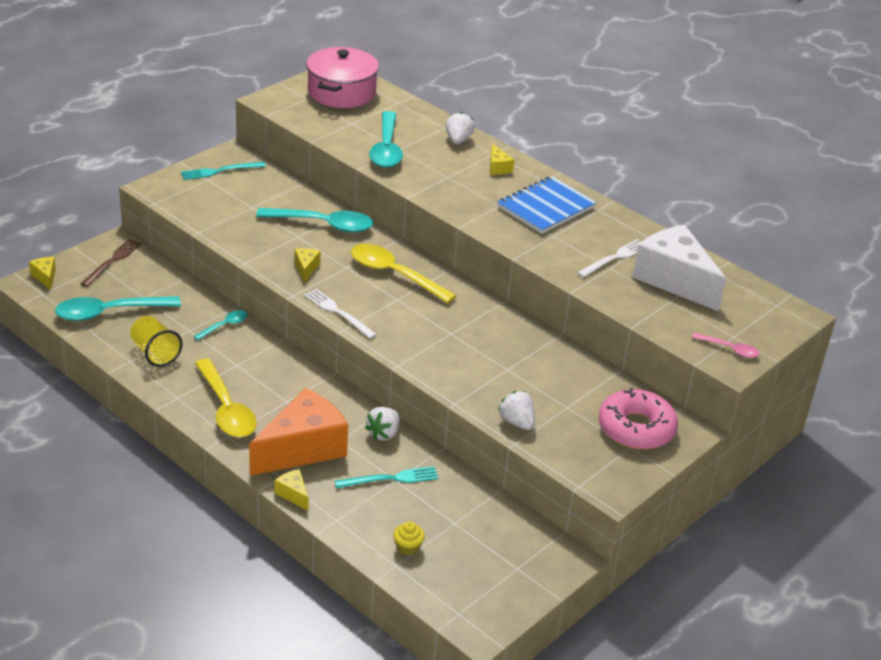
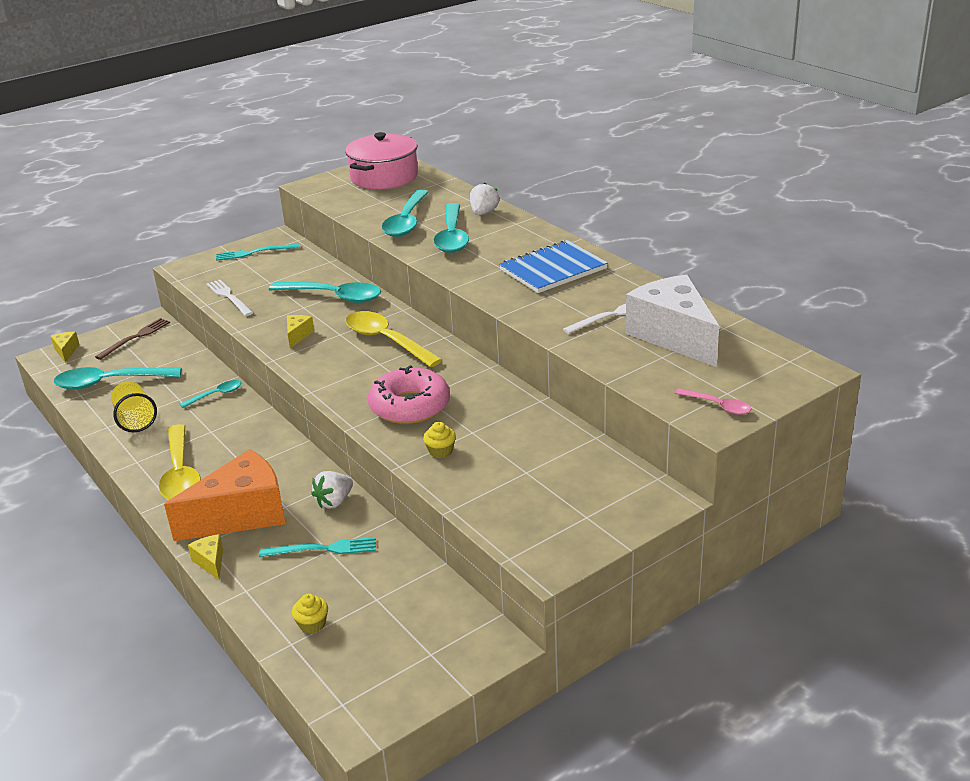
camera: 15 degrees right, 5 degrees down
(338, 312) = (312, 376): white fork -> white fork (229, 297)
(438, 168) = (452, 236): none -> turquoise spoon
(486, 388) = (440, 451): none -> yellow cupcake
(498, 168) = (515, 235): yellow cheese -> none
(517, 422) = (461, 487): white strawberry -> none
(636, 428) = (599, 496): pink donut -> pink donut (410, 406)

